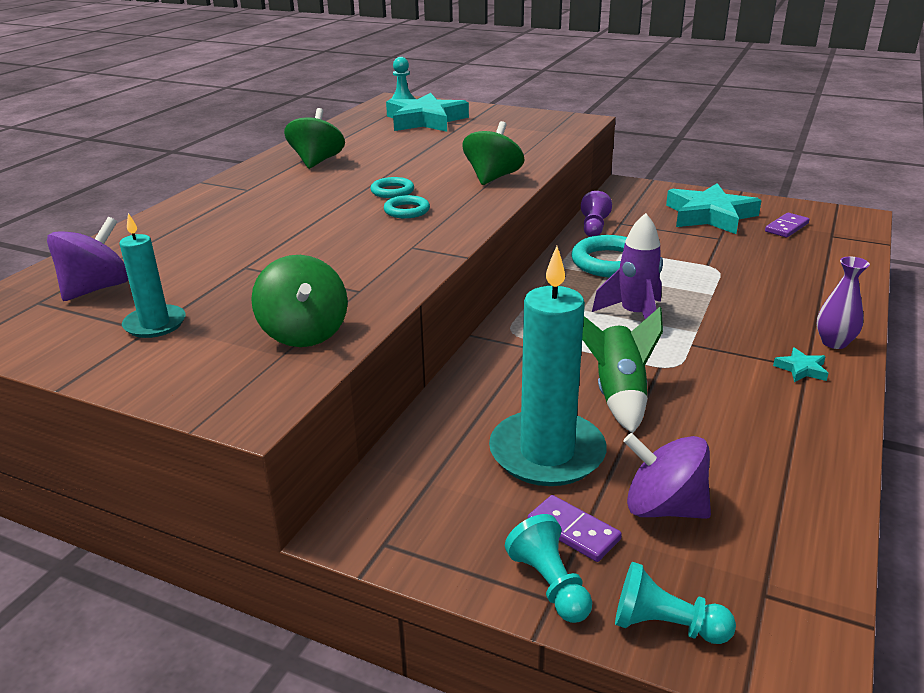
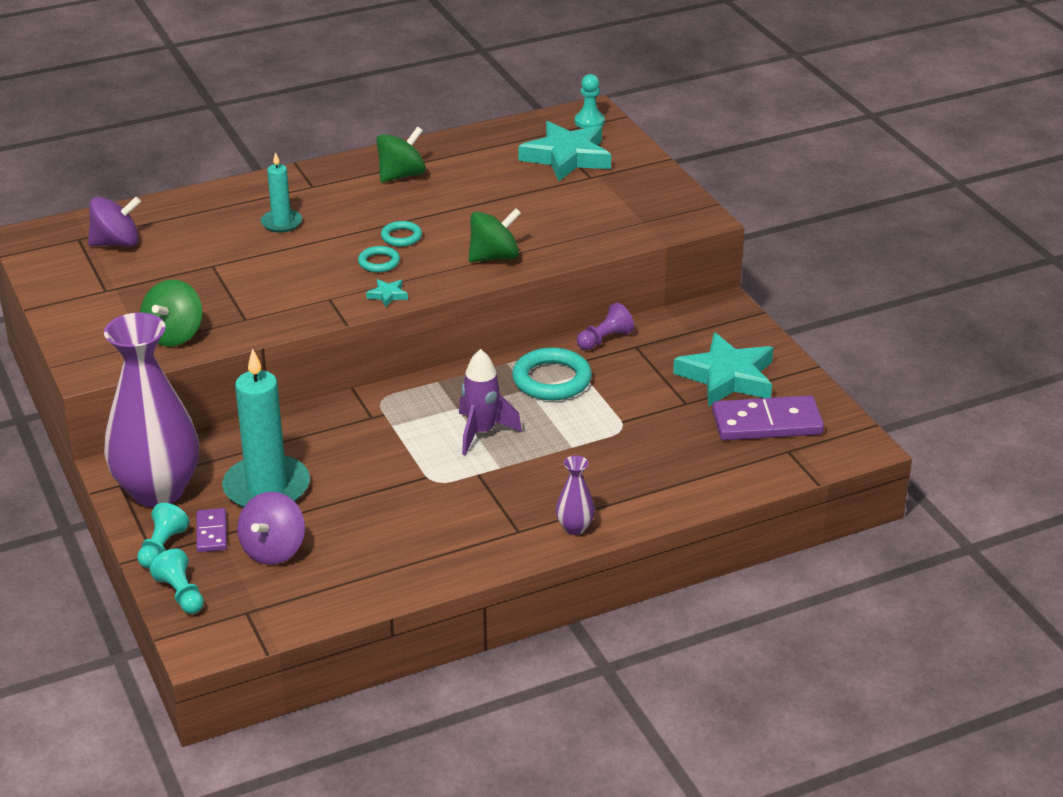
camera: 40 degrees right, 5 degrees up
(155, 324) = (113, 288): turquoise candle -> turquoise candle (281, 223)
(440, 524) = (158, 491): none -> purple vase
(618, 395) = (366, 478): green rocket -> none
(663, 508) = (273, 550): purple spinning top -> purple spinning top turned 135 degrees counterclockwise
(786, 227) = (767, 423): purple domino -> purple domino, size x1.90
(801, 369) = (511, 530): turquoise star -> turquoise star (388, 295)

